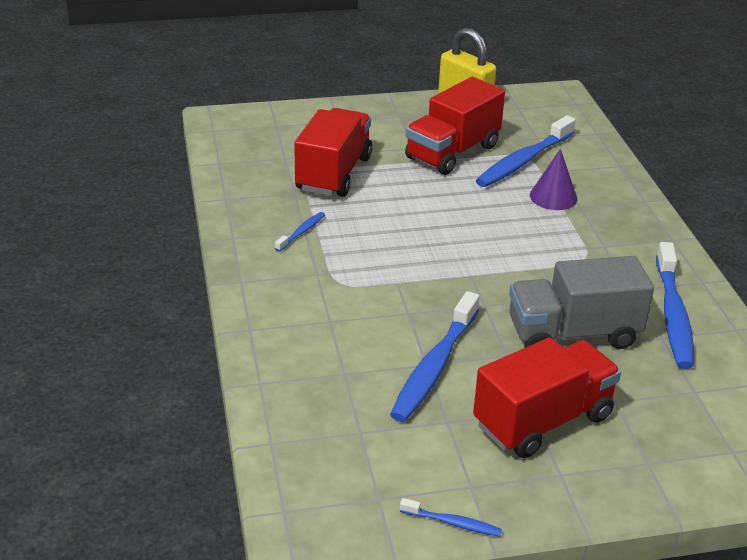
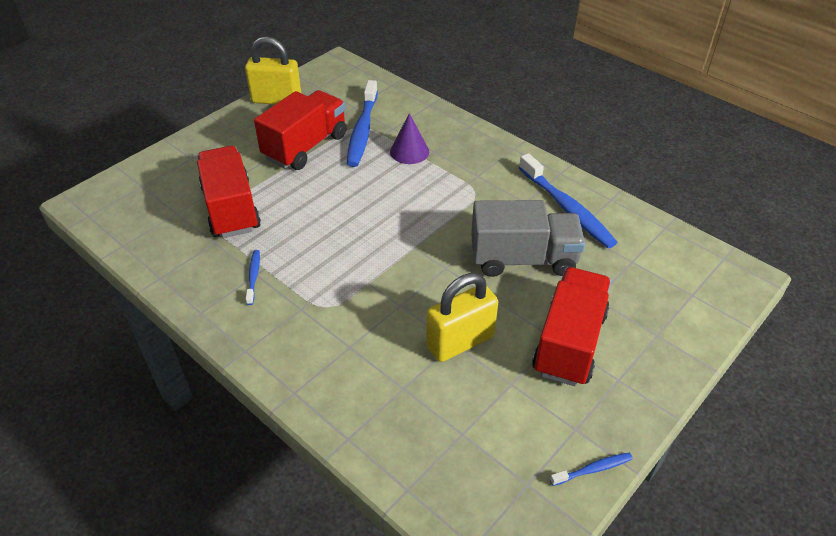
camera: 35 degrees left, 10 degrees up
(434, 366) = (460, 342): blue toothbrush -> yellow padlock
(452, 152) = (305, 146): red truck -> red truck turned 150 degrees counterclockwise
(573, 334) = (523, 259): grey truck -> grey truck turned 135 degrees counterclockwise

